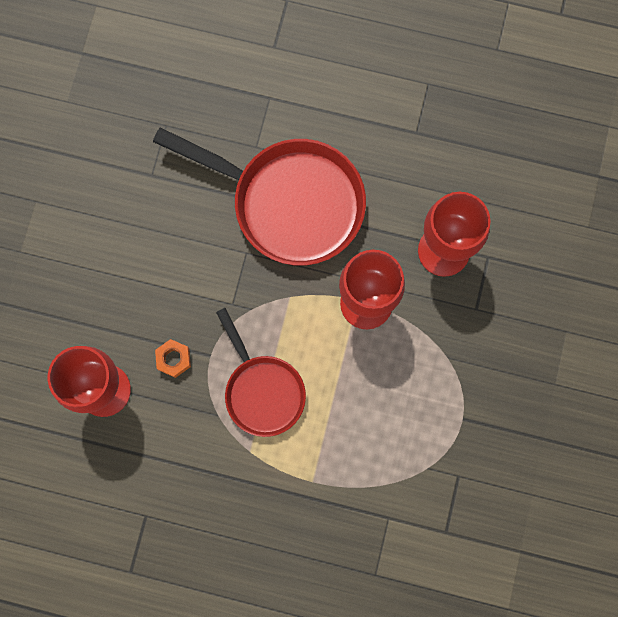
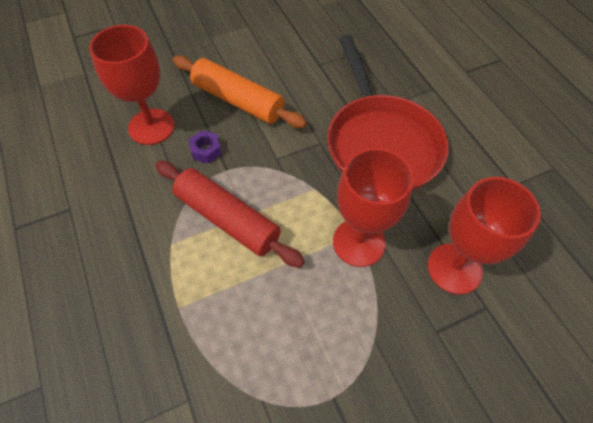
camera: 50 degrees right, 20 degrees down
(135, 288) = (238, 101): none -> orange rolling pin
(174, 359) = (206, 150): orange nut -> purple nut
(262, 391) = (227, 219): red pan -> red rolling pin

